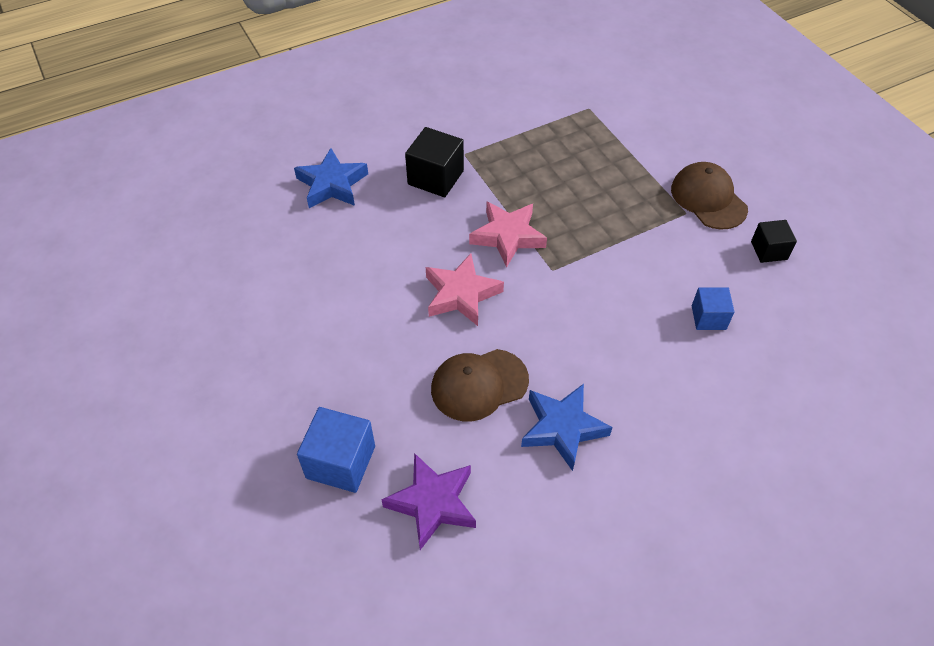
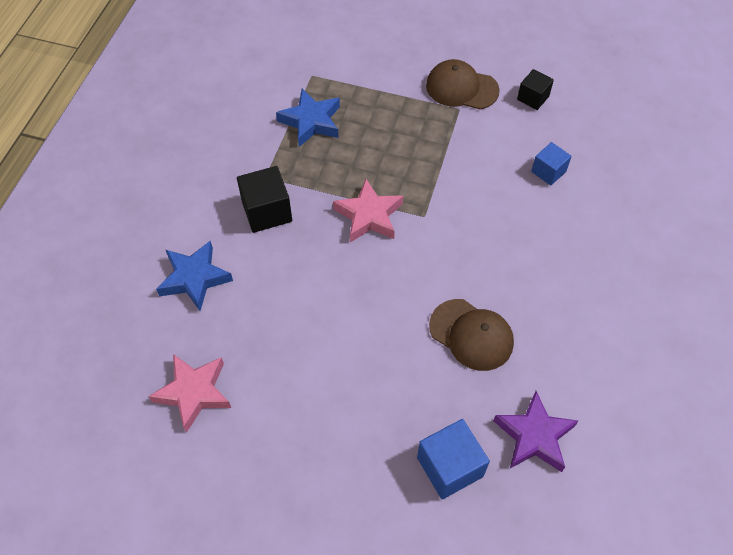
camera: 45 degrees left, 5 degrees up
(461, 294) = (387, 283): pink star -> pink star (194, 393)
(479, 385) = (471, 335): brown cap -> brown cap turned 75 degrees counterclockwise
(562, 428) = (550, 317): blue star -> blue star (311, 121)

